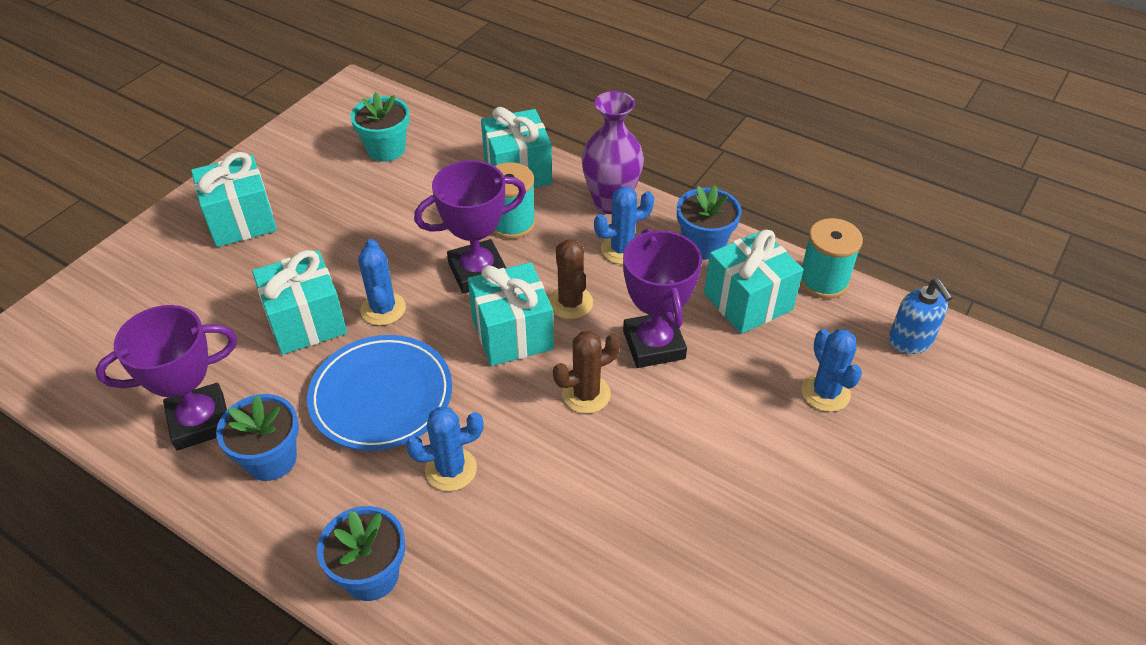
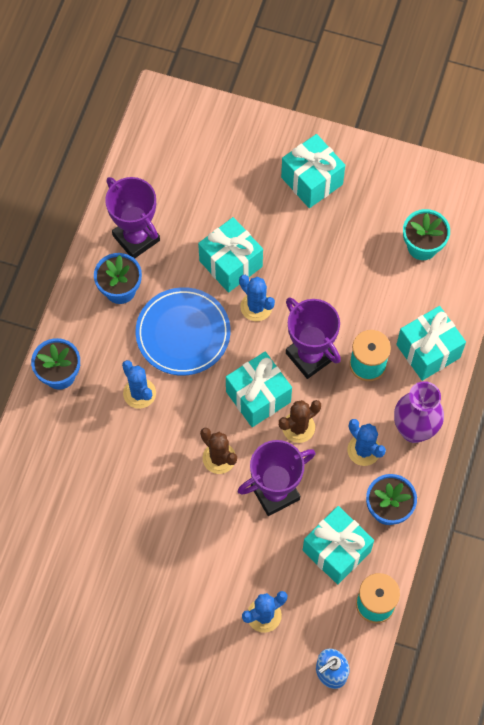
camera: 75 degrees right, 20 degrees up
(383, 309) = (256, 307): blue cactus -> blue cactus turned 75 degrees clockwise

